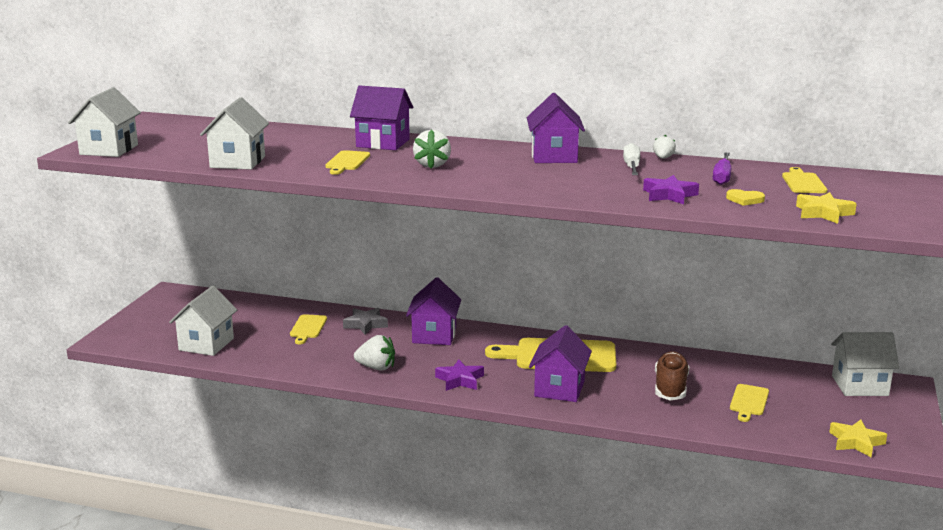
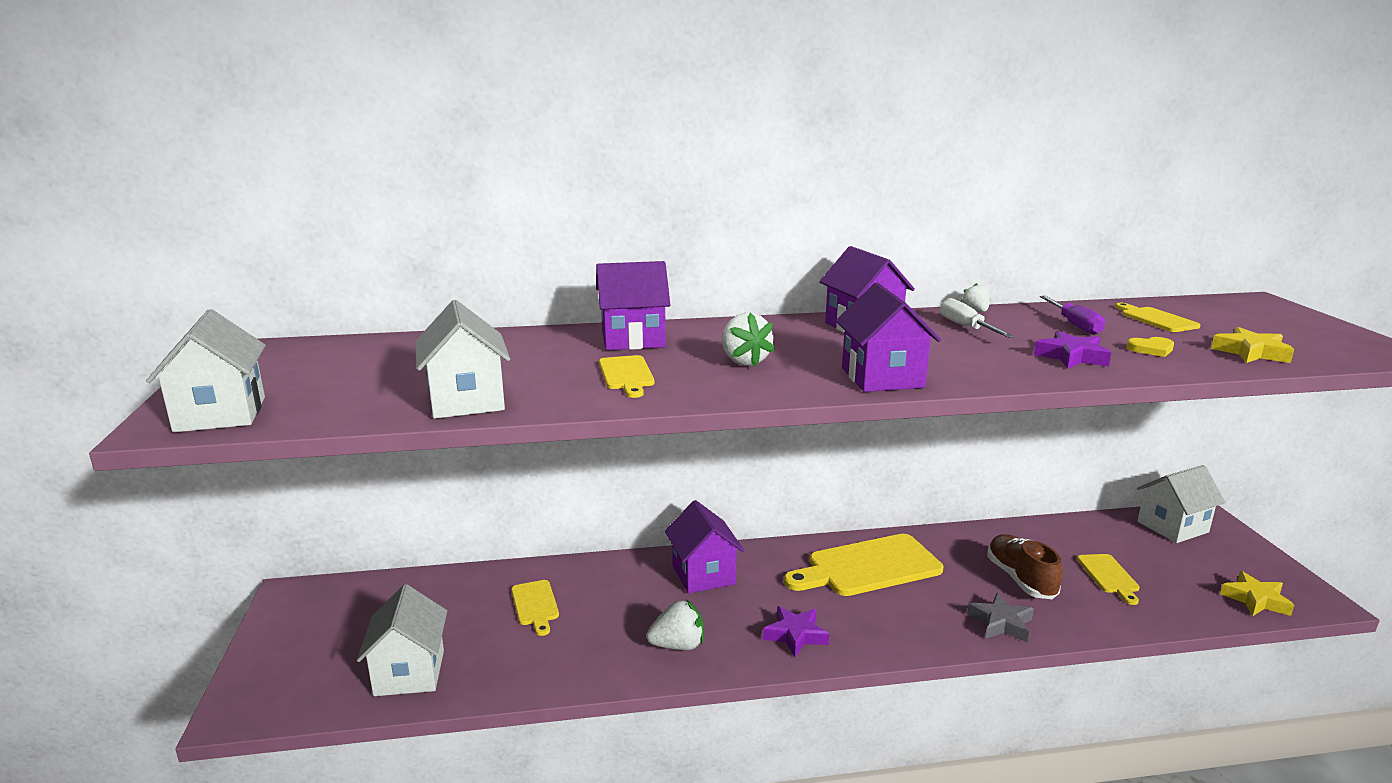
camera: 25 degrees left, 0 degrees up
(365, 324) = (606, 580): grey star -> grey star (1001, 623)
(559, 389) = (916, 615): purple house -> purple house (882, 378)

